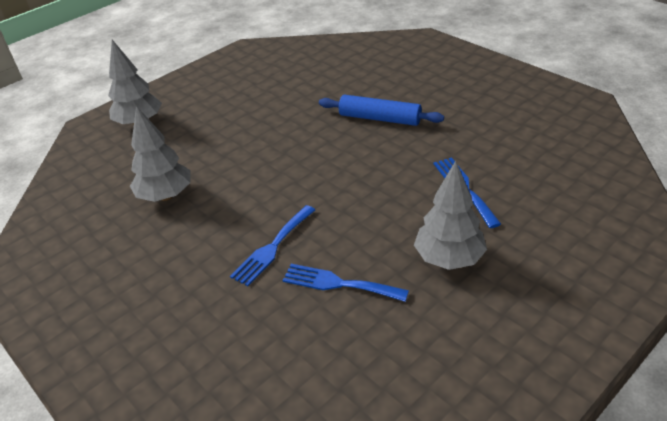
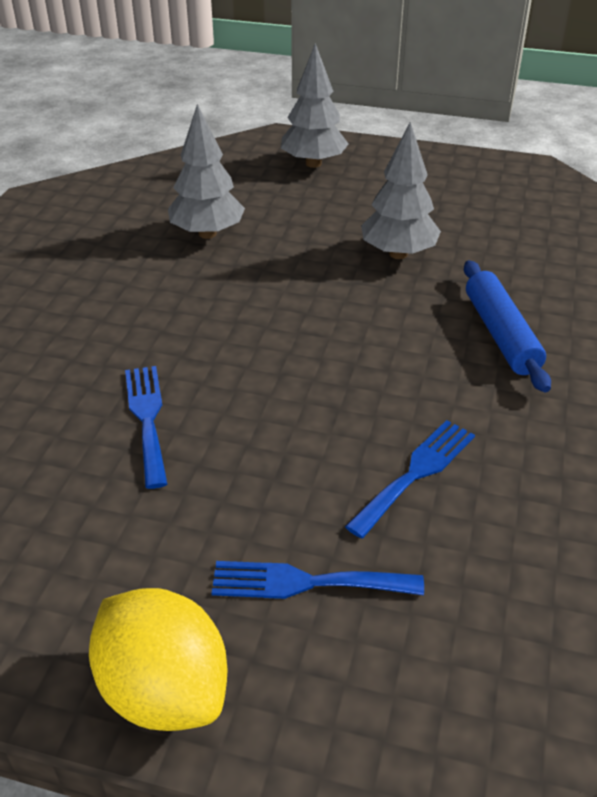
camera: 55 degrees right, 0 degrees up
(272, 247) = (175, 342): blue fork -> blue fork (306, 582)
(449, 259) = (254, 505): grey tree -> grey tree (398, 254)
(567, 339) = (164, 690): none -> yellow lemon

